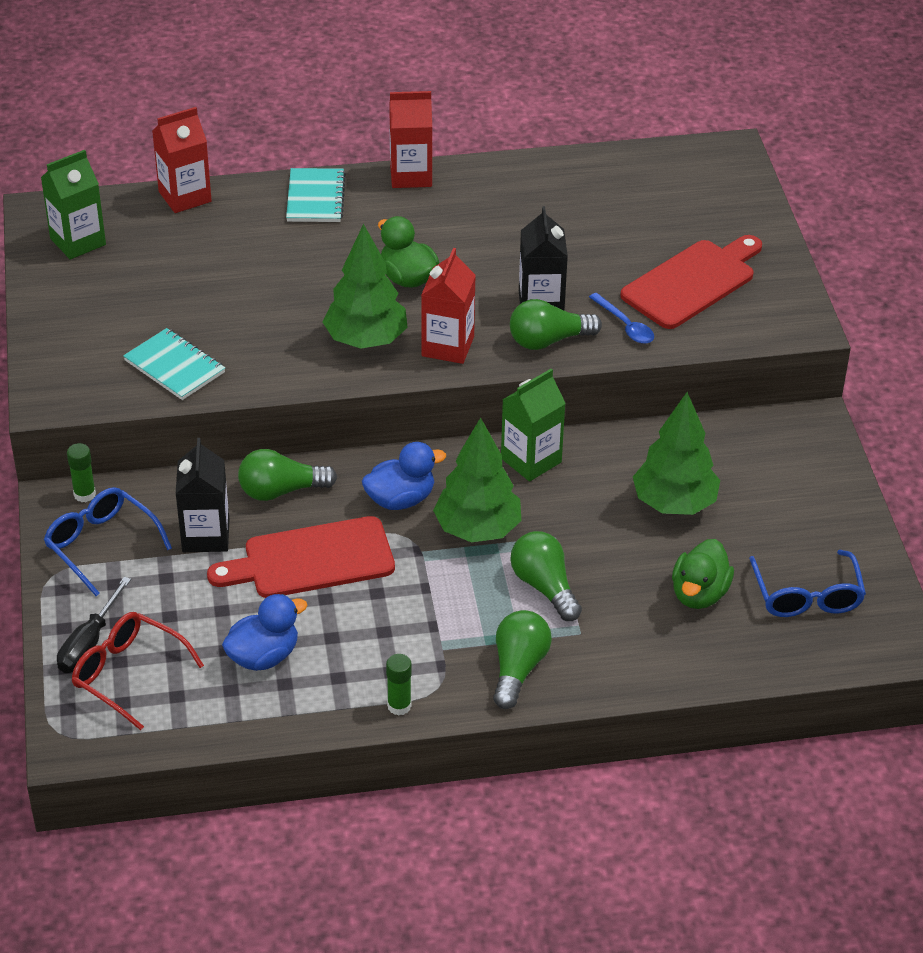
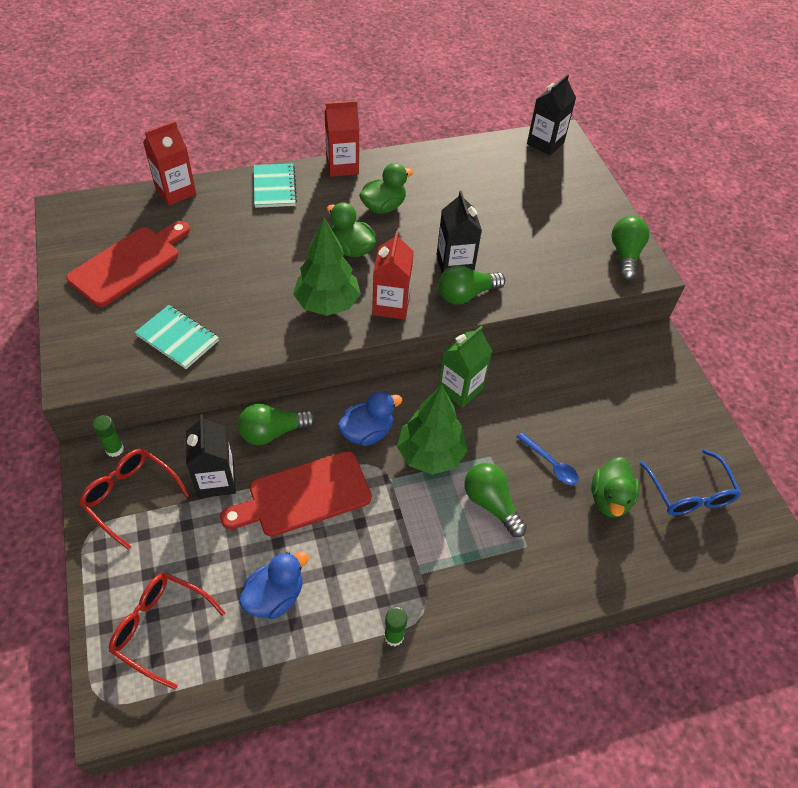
camera: 10 degrees left, 10 degrees up
(78, 242) = (94, 233): green carton -> none
(89, 643) = (125, 598): black screwdriver -> none
(101, 545) = (131, 497): blue glasses -> red glasses
(458, 229) = (383, 207): none -> green duck
(518, 669) = (484, 587): green light bulb -> green light bulb (625, 255)
(625, 325) = (520, 278): blue spoon -> blue spoon (550, 464)
(674, 503) = (573, 418): green tree -> none
(692, 282) = (560, 239): red cutting board -> red cutting board (129, 263)
(702, 159) = (545, 143): none -> black carton

